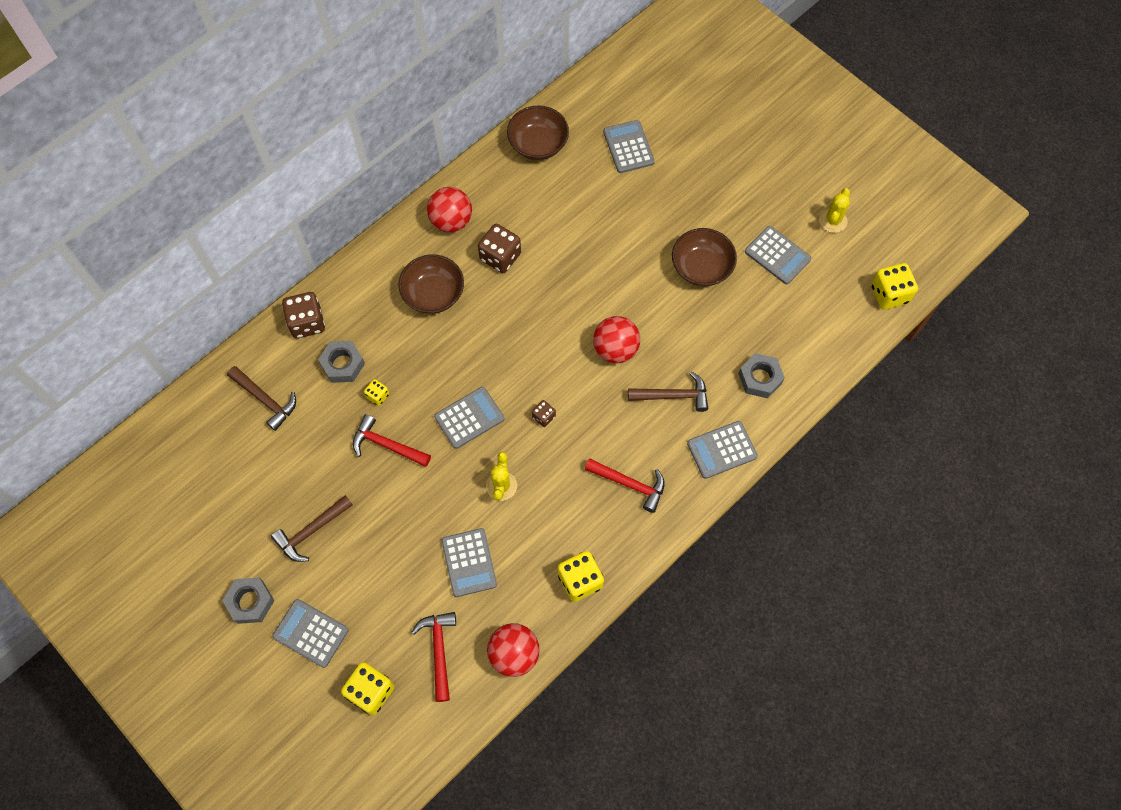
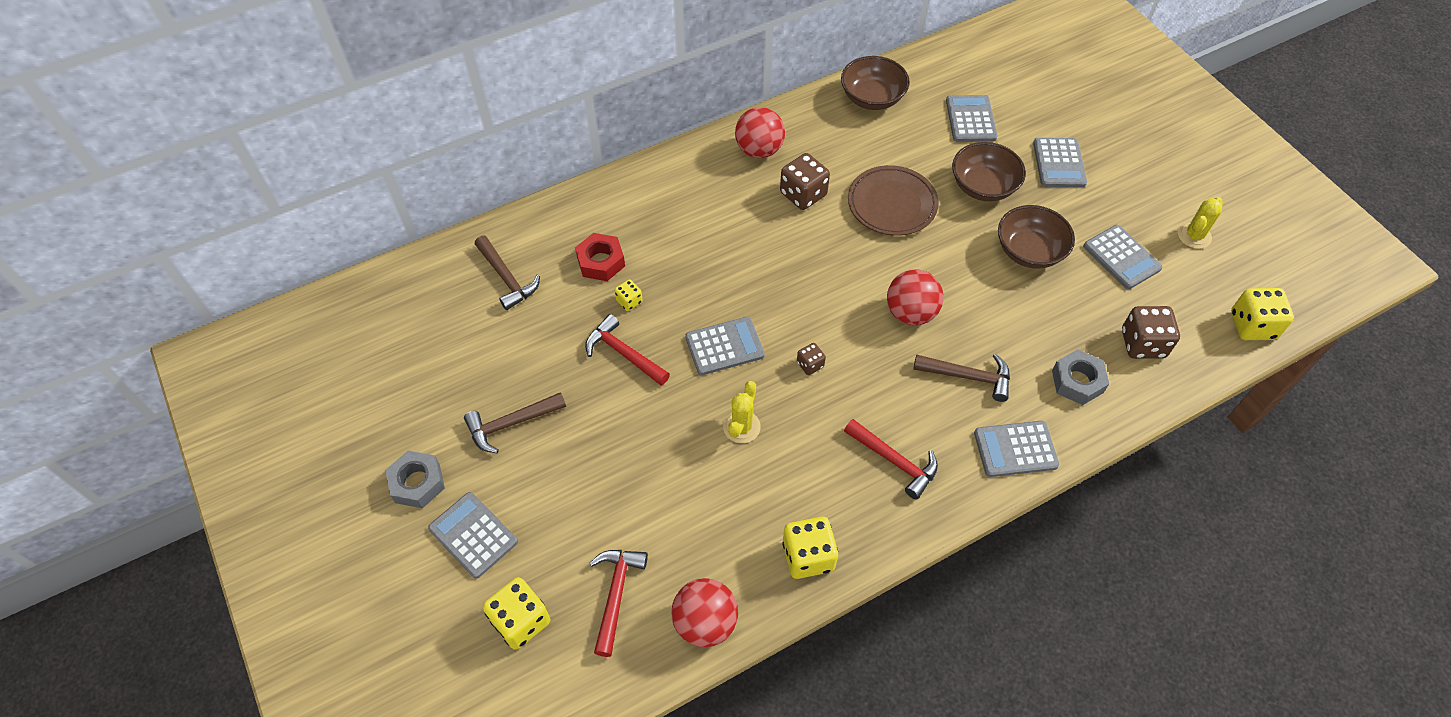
camera: 15 degrees right, 10 degrees down
(307, 323) = (576, 213): brown dice -> brown dice (1143, 344)
(343, 364) = (601, 262): grey nut -> red nut
(433, 294) = (720, 214): brown bowl -> brown bowl (983, 186)
(469, 562) = (680, 502): grey calculator -> grey calculator (1059, 163)
(578, 249) = (892, 204): none -> brown plate

